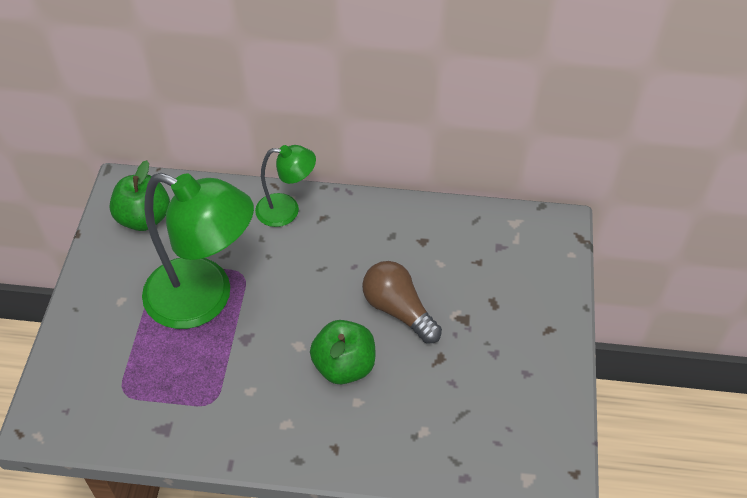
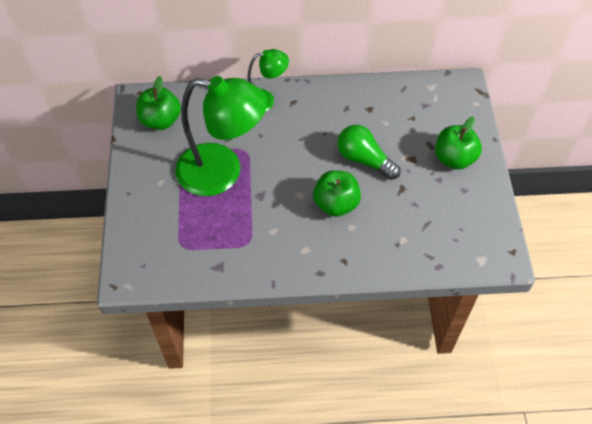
camera: 10 degrees left, 5 degrees up
(398, 310) = (364, 159): brown light bulb -> green light bulb
(522, 327) = (454, 158): none -> green apple

